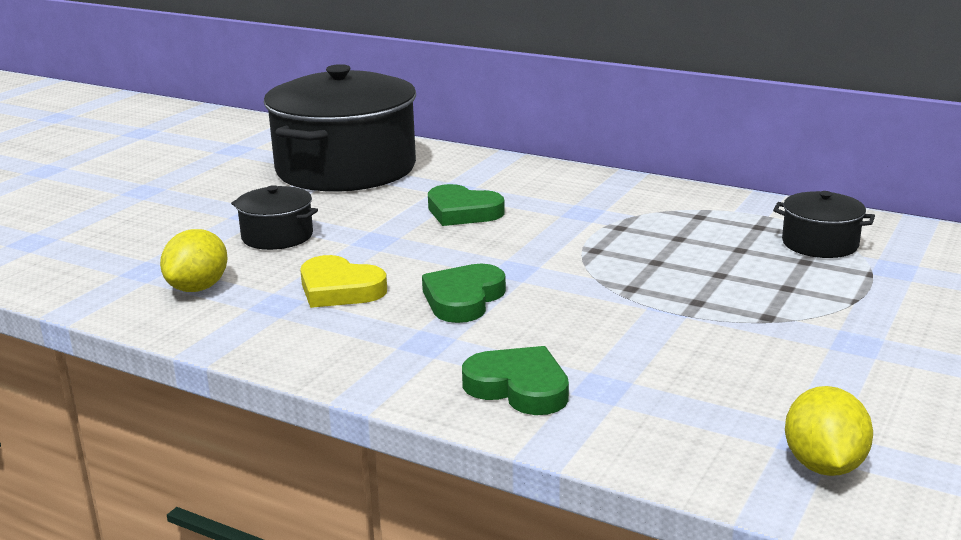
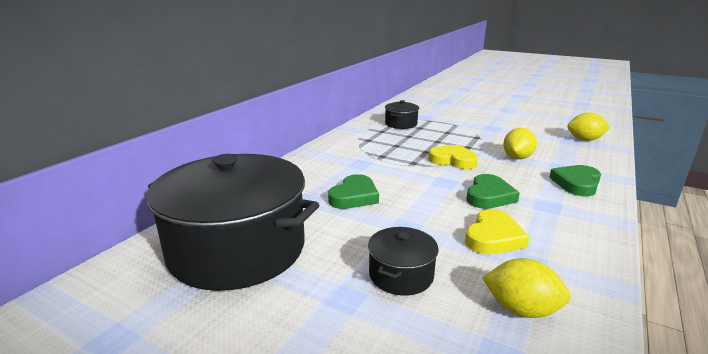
camera: 90 degrees left, 0 degrees up
(463, 299) = (489, 196): green heart -> green heart turned 90 degrees counterclockwise
(614, 282) = (453, 160): none -> yellow heart
(647, 346) = (517, 157): none -> yellow lemon

